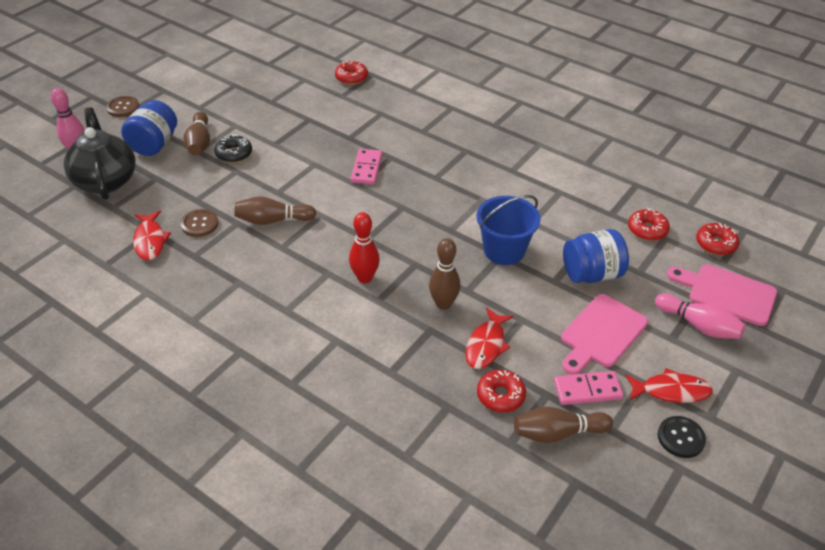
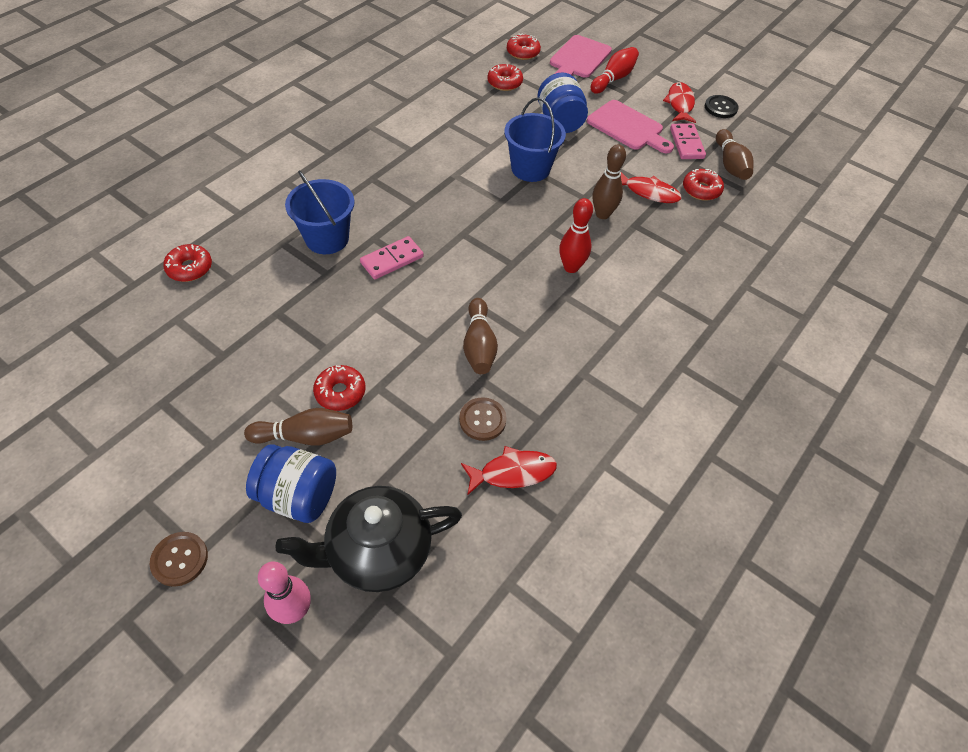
camera: 90 degrees left, 10 degrees up
(234, 154) = (340, 392): black donut -> red donut
(366, 168) = (392, 260): pink domino -> pink domino turned 45 degrees counterclockwise
(388, 134) = (327, 238): none -> blue bucket
(698, 325) = (613, 79): pink bowling pin -> red bowling pin

